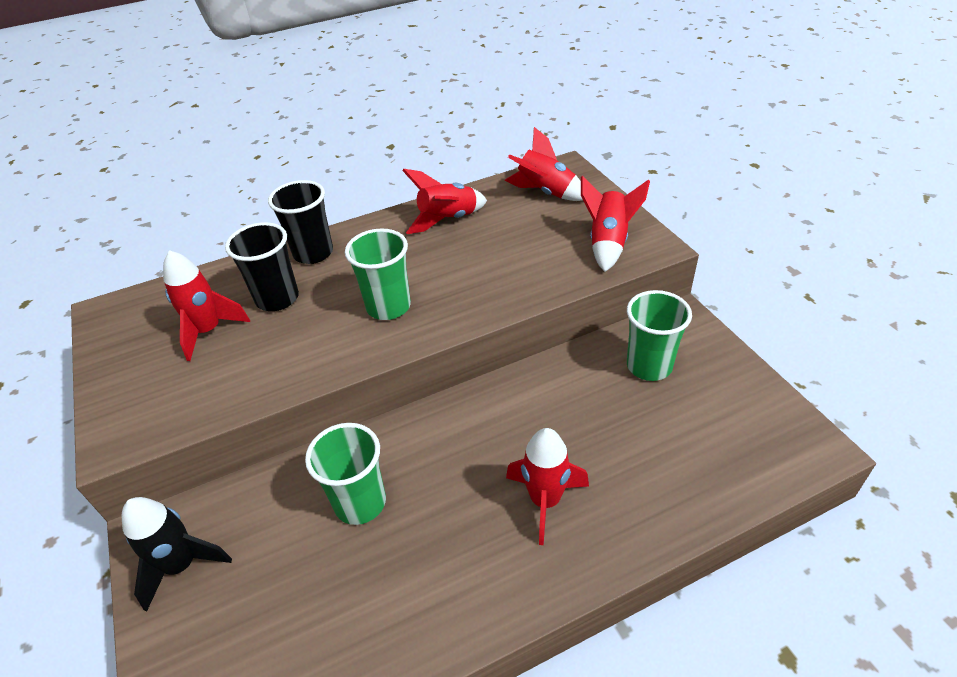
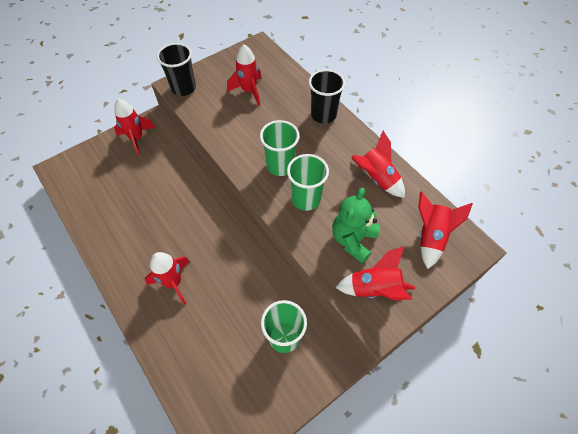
camera: 75 degrees right, 15 degrees up
(182, 565) = (137, 139): black rocket -> red rocket
(277, 298) = (279, 111): black cup -> black cup (183, 88)
(360, 503) = (170, 196): green cup -> green cup (306, 199)
(536, 251) = (353, 240): none -> green teddy bear

